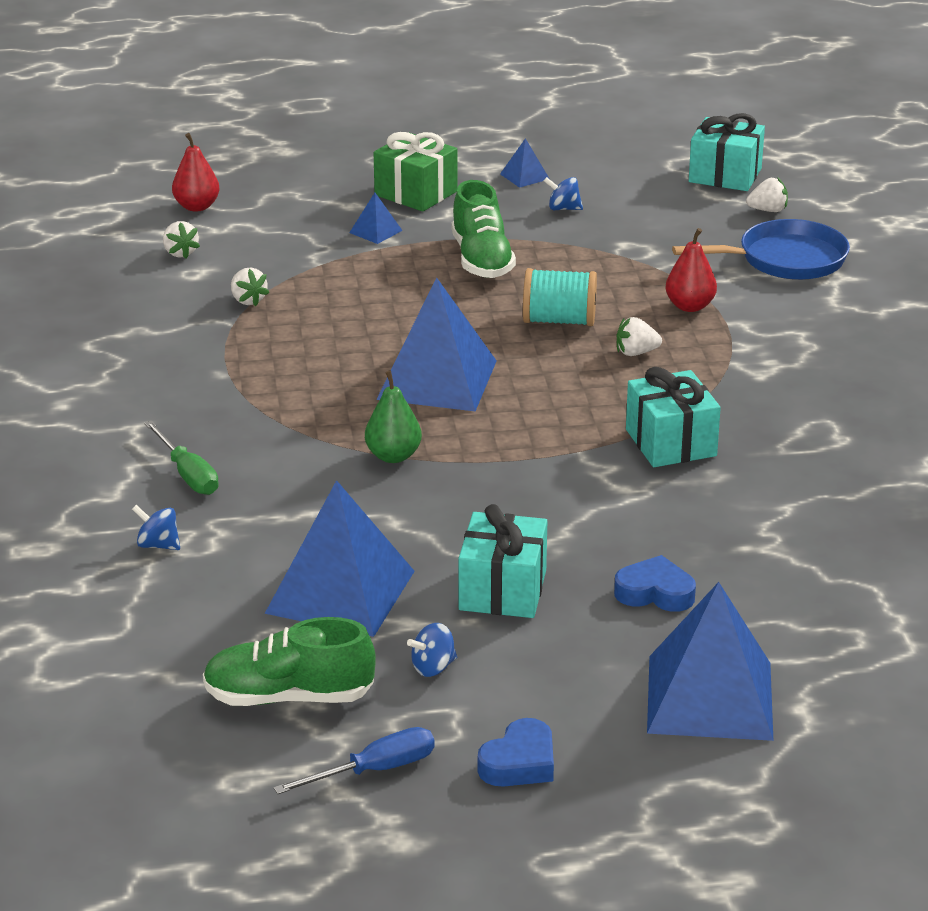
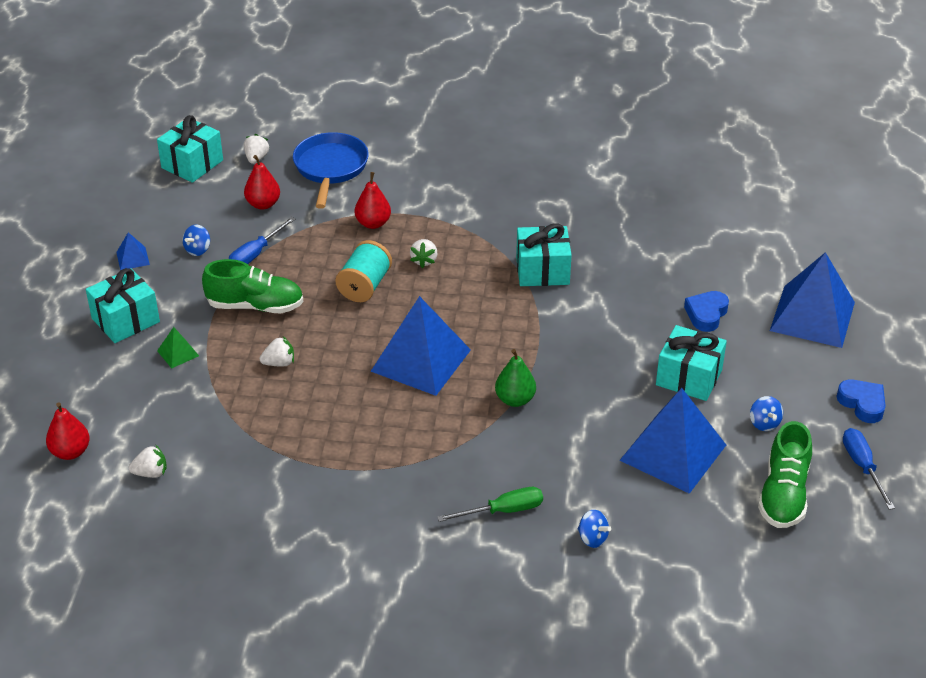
camera: 75 degrees left, 10 degrees up
(158, 545) = (592, 538): blue spinning top -> blue spinning top turned 90 degrees counterclockwise
(248, 300) = (254, 442): white strawberry -> white strawberry (279, 363)
(375, 231) = (178, 353): blue pyramid -> green pyramid
(416, 193) = (125, 320): green gift -> turquoise gift
(578, 243) = (255, 254): none -> blue screwdriver
(678, 230) = (263, 204): none -> red pear

